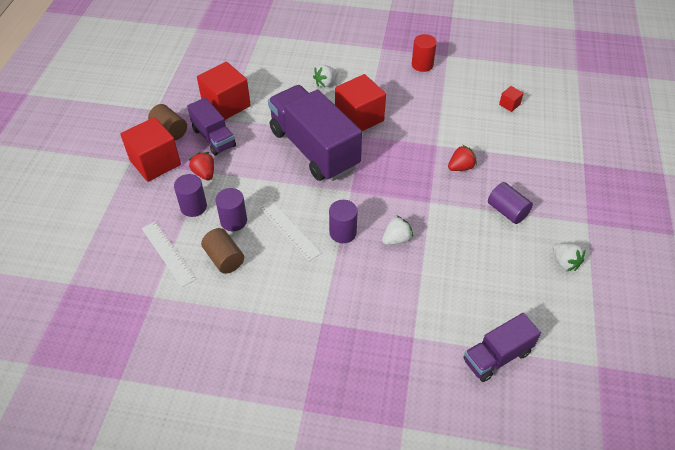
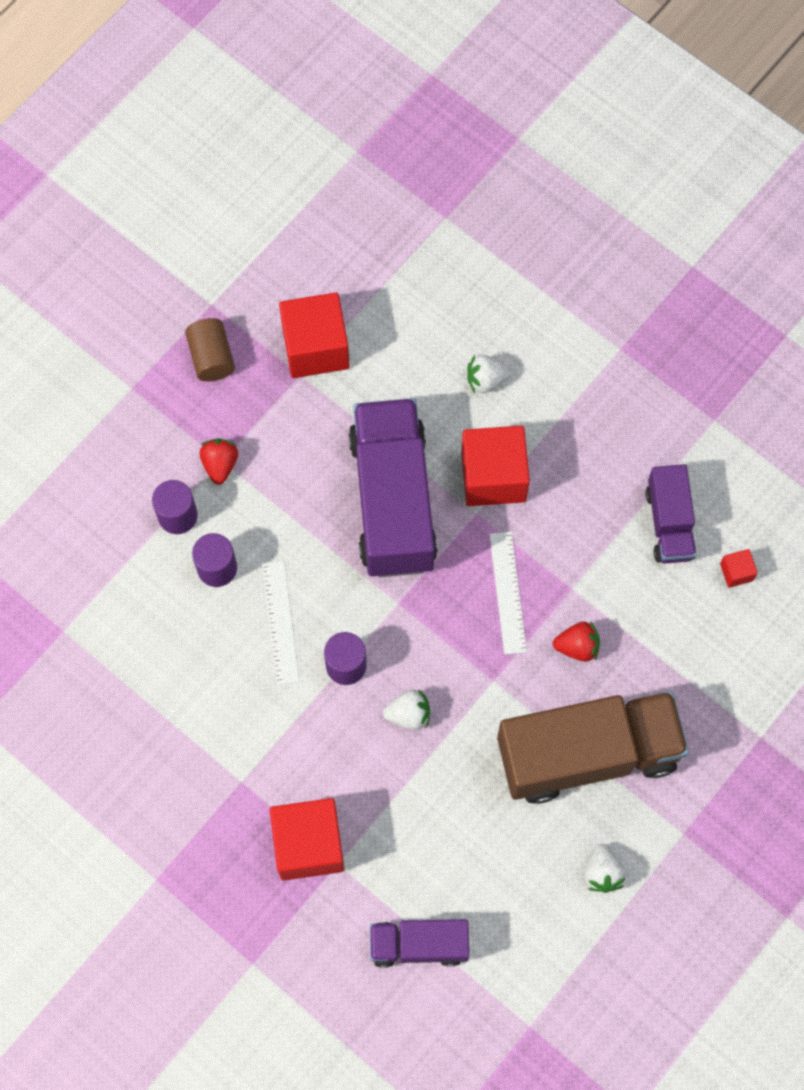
camera: 30 degrees right, 20 degrees up
(155, 162) = (164, 408): red cube -> red cube (308, 845)
(168, 253) = (110, 574): white ruler -> white ruler (507, 592)
(214, 138) = (265, 404): purple truck -> purple truck (669, 523)
(224, 258) = (175, 622): brown cylinder -> none
(422, 65) = (660, 419): red cylinder -> none
(507, 211) = (587, 754): purple cylinder -> brown truck

